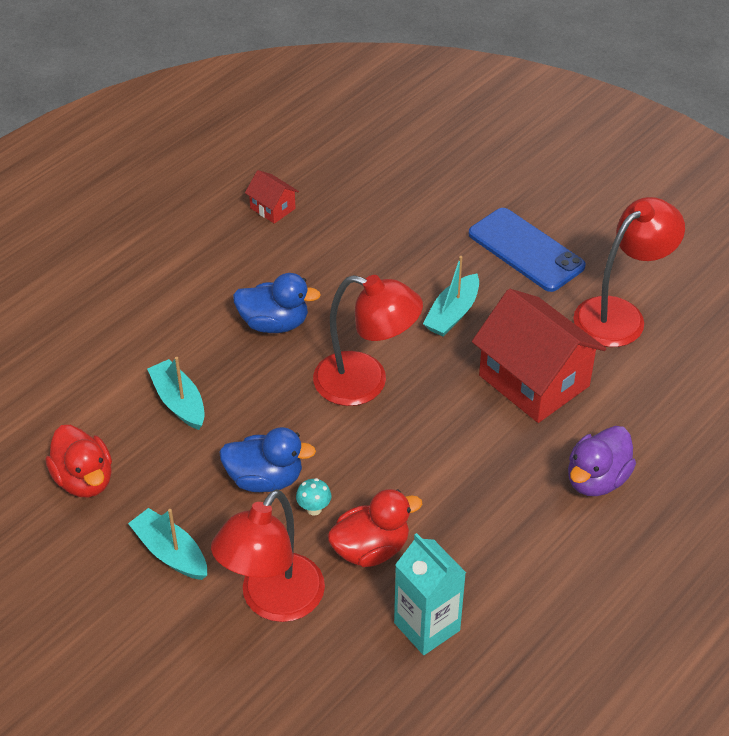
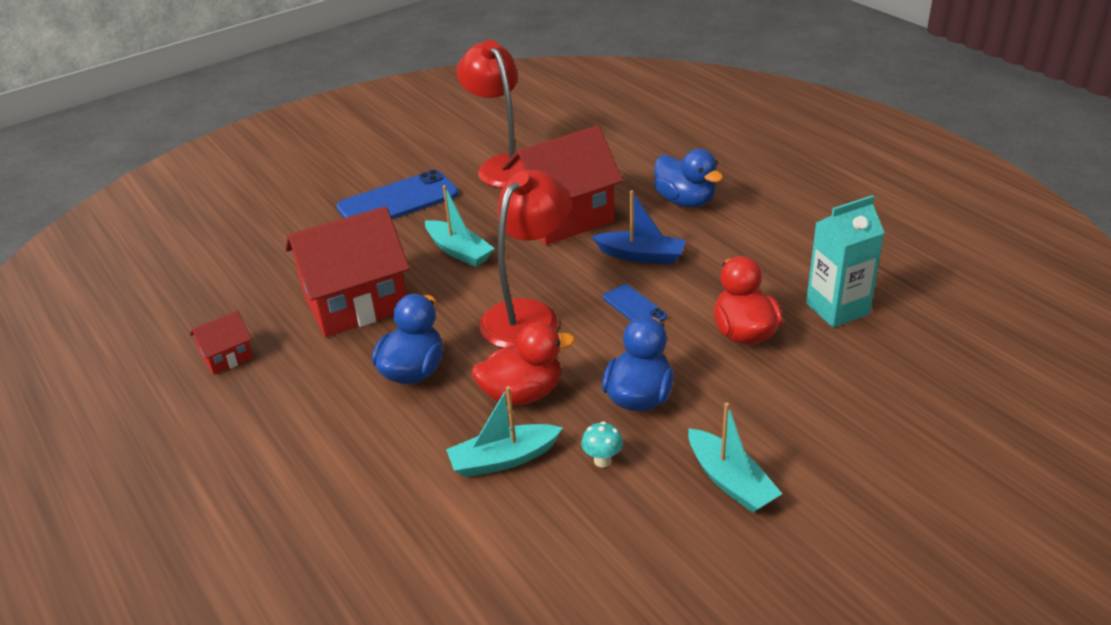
camera: 75 degrees left, 10 degrees down
(84, 480) = (603, 557): red duck -> red duck (522, 394)
(170, 552) = (730, 481): turquoise boat -> turquoise boat turned 90 degrees counterclockwise
(273, 601) = (803, 405): red lamp -> none
(314, 509) = (687, 365): turquoise mushroom -> turquoise mushroom (602, 460)
(357, 264) = (356, 303): none -> red house
(393, 459) = (634, 307): none -> blue phone
(481, 453) = (641, 255): none -> blue boat
(596, 479) = (685, 201): purple duck -> blue duck

